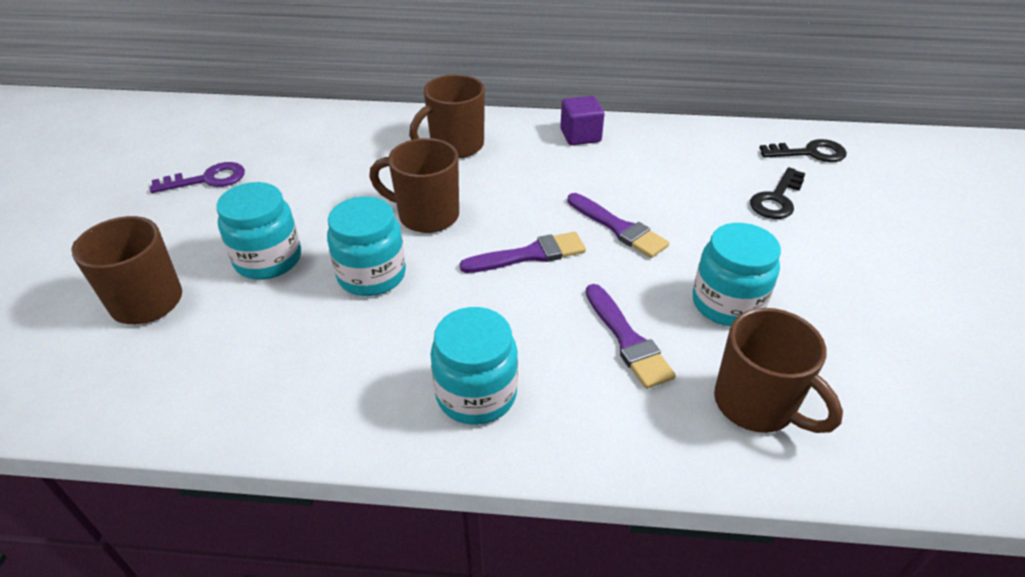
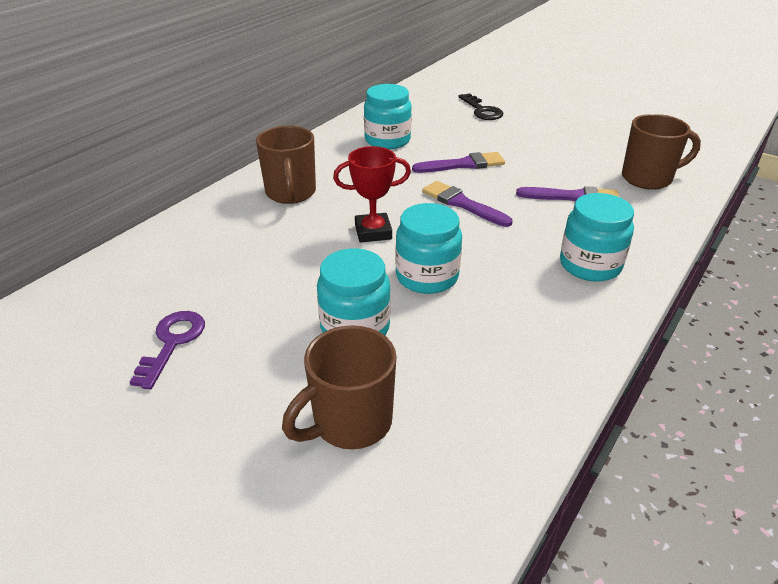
camera: 60 degrees left, 5 degrees down
(426, 216) = (373, 232): brown mug -> red trophy
(529, 255) = (462, 204): purple brush -> purple brush turned 60 degrees counterclockwise
(580, 136) = (341, 143): purple cube -> none
(727, 303) = (563, 157): turquoise jar -> turquoise jar (387, 140)
(809, 153) = (447, 86): black key -> none

